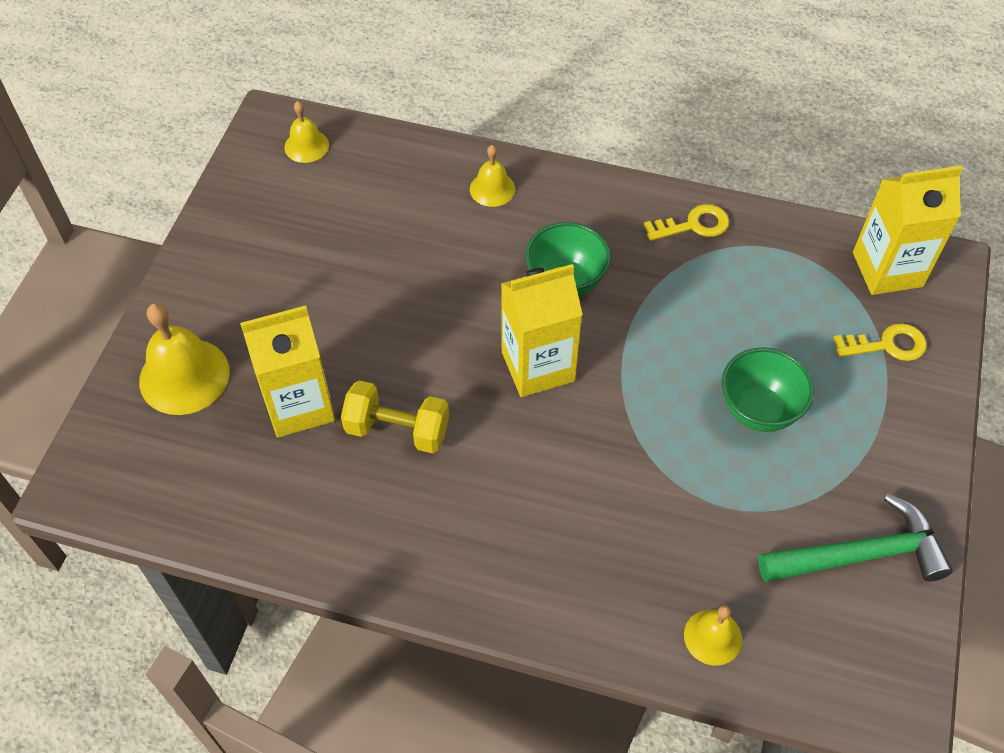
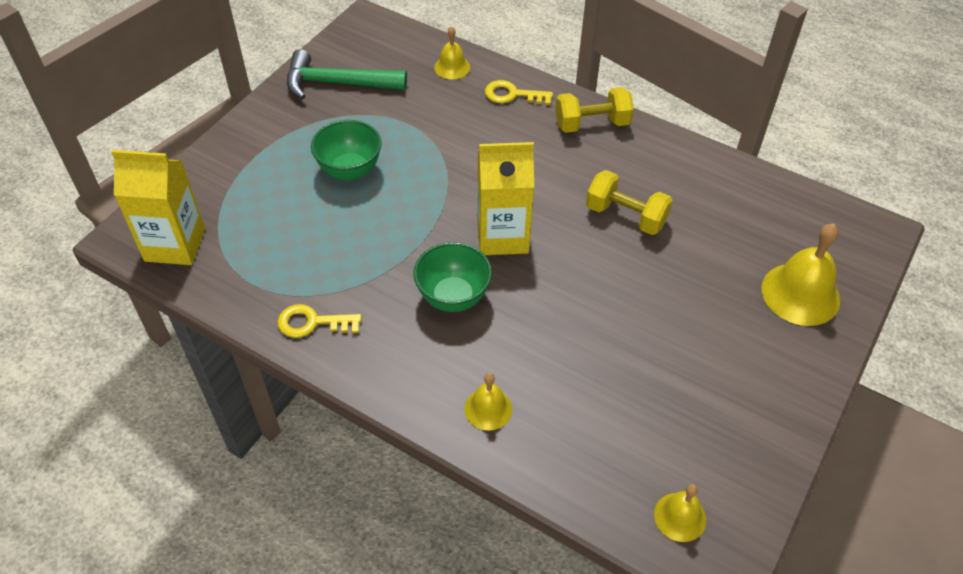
camera: 165 degrees left, 5 degrees down
(299, 405) = (702, 250): yellow carton -> none
(470, 574) = (592, 124): none -> yellow dumbbell
(887, 345) = (223, 191): yellow key -> yellow key (512, 95)

